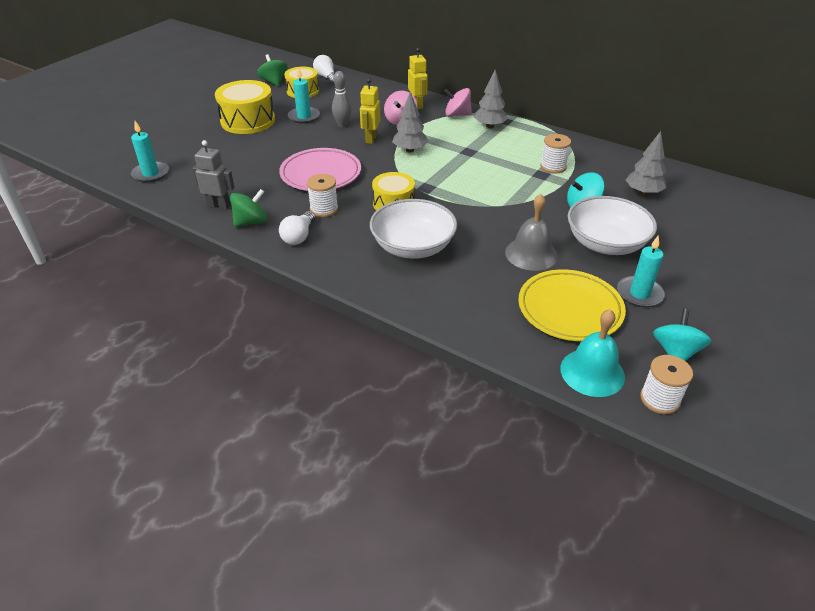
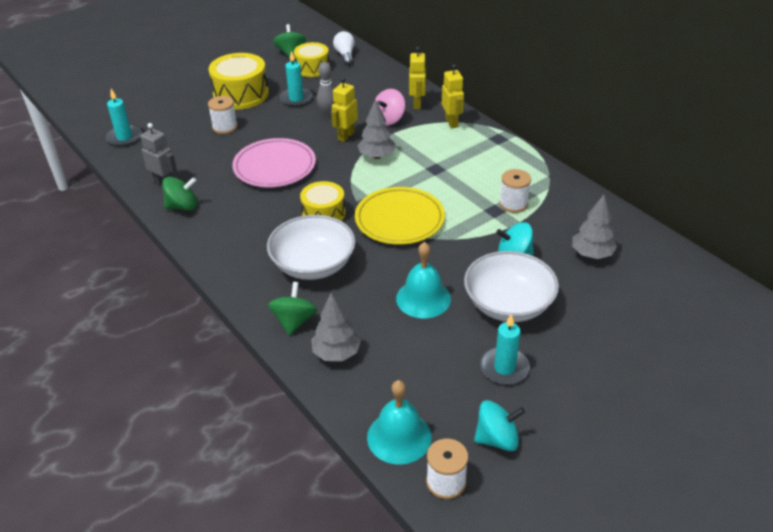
camera: 20 degrees right, 0 degrees up
(299, 236) = (216, 230): white light bulb -> none
(324, 209) = (255, 206): white spool -> white spool (225, 127)
(428, 297) = (294, 321): none -> green spinning top
(457, 115) = (451, 122): pink spinning top -> yellow robot
(489, 126) = (477, 142): grey tree -> grey tree (336, 353)
(531, 254) = (423, 298): grey bell -> turquoise bell
(570, 309) = (422, 367): yellow plate -> yellow plate (399, 220)
(675, 352) = (497, 439): turquoise spinning top -> turquoise spinning top turned 45 degrees clockwise

